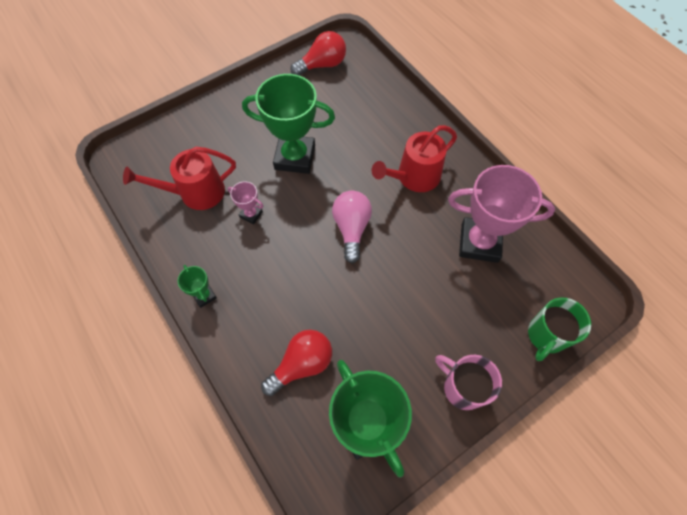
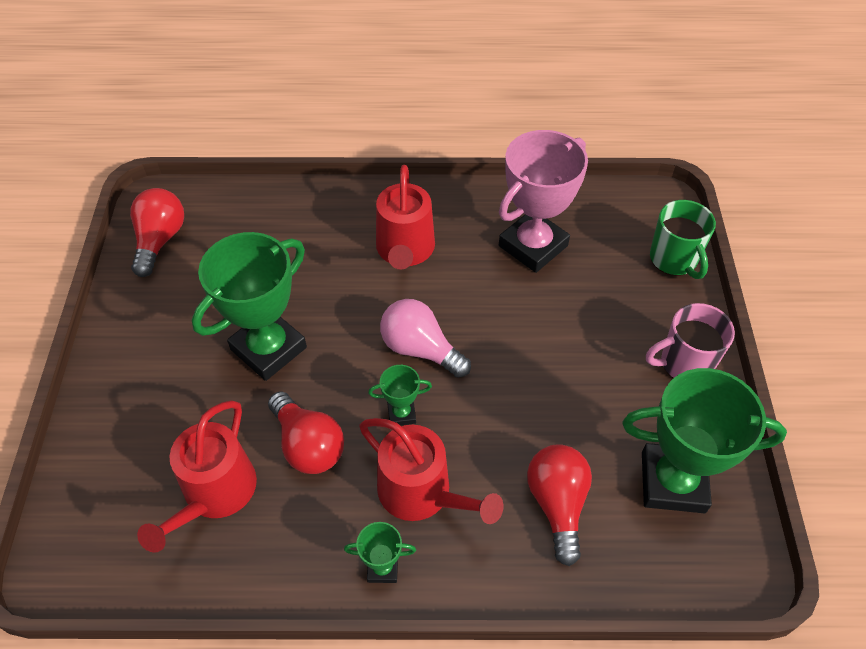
camera: 55 degrees left, 10 degrees down
(251, 214) = (308, 445): pink trophy -> red light bulb
(260, 287) = (421, 493): none -> red watering can
(302, 246) = (401, 413): none -> green trophy

